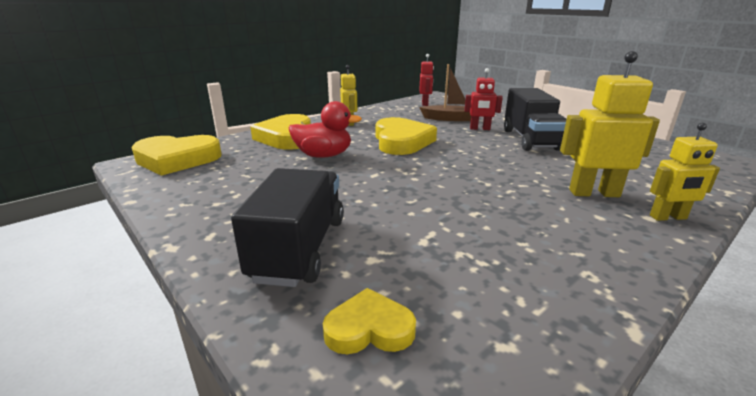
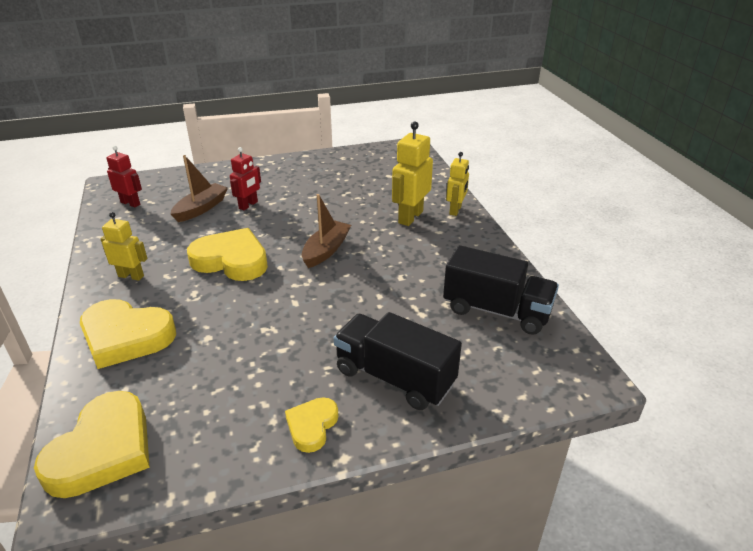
camera: 65 degrees left, 10 degrees up
(323, 155) = (217, 321): red duck -> none
(369, 328) = (497, 366): yellow heart -> yellow heart (312, 426)
(464, 168) = (326, 250): none -> brown boat
(530, 139) = (300, 194): black truck -> black truck (496, 310)

